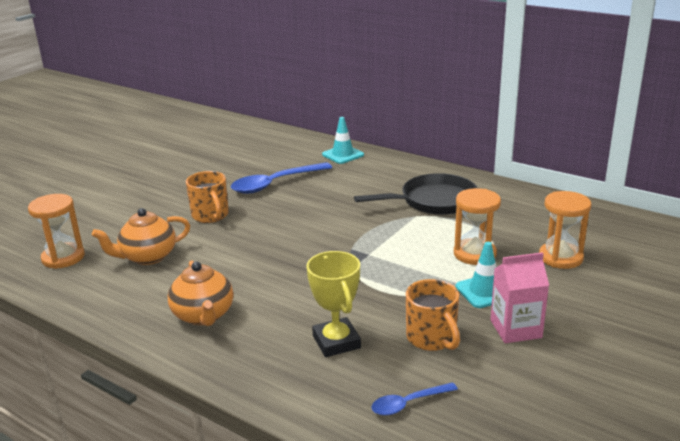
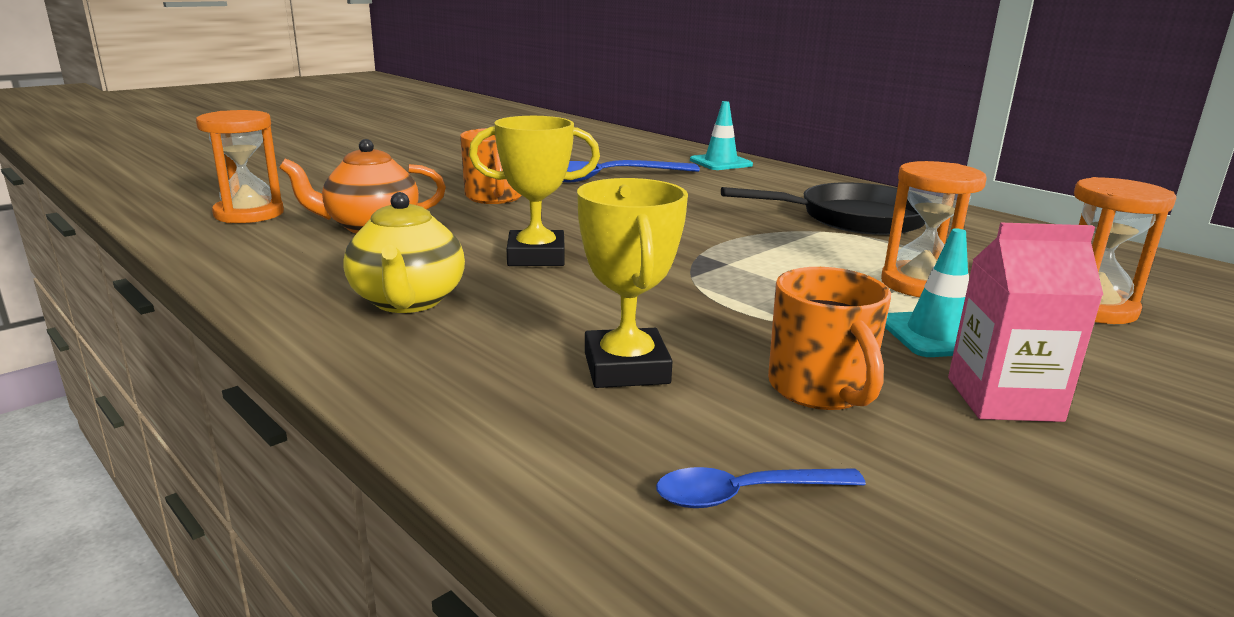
camera: 10 degrees right, 5 degrees down
(203, 316) = (408, 301): orange teapot -> yellow teapot
(259, 267) = (536, 256): none -> yellow trophy

